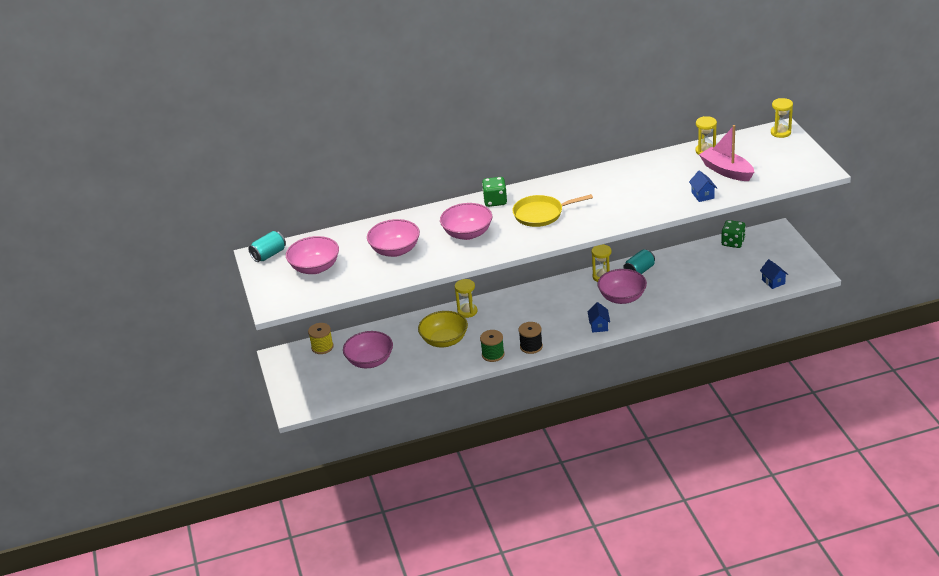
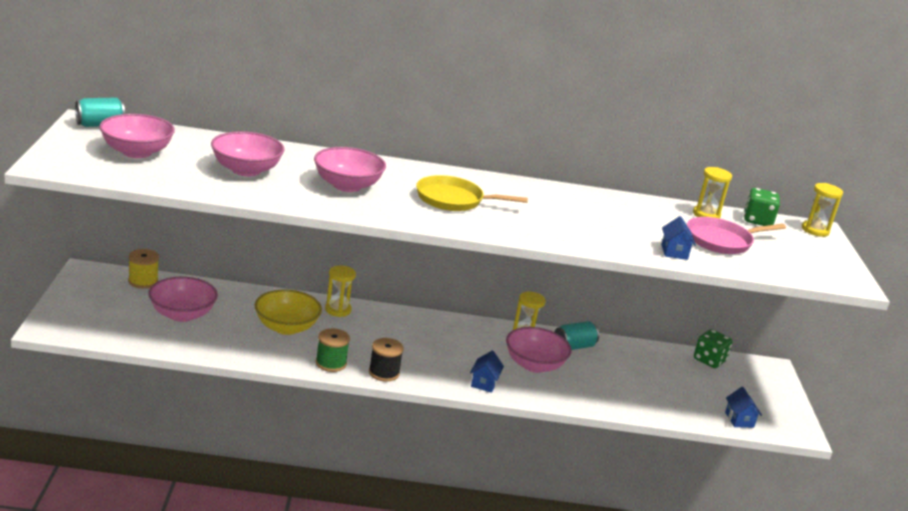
camera: 10 degrees right, 10 degrees down
(495, 201) = (409, 171): green dice -> green dice (757, 221)
(726, 171) = (721, 241): pink boat -> pink pan

